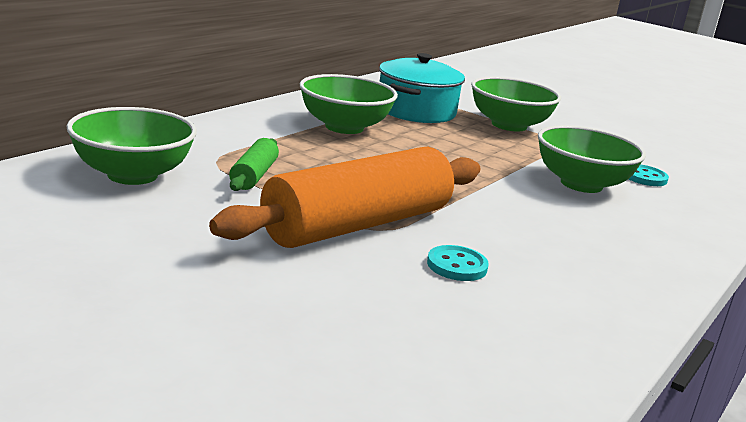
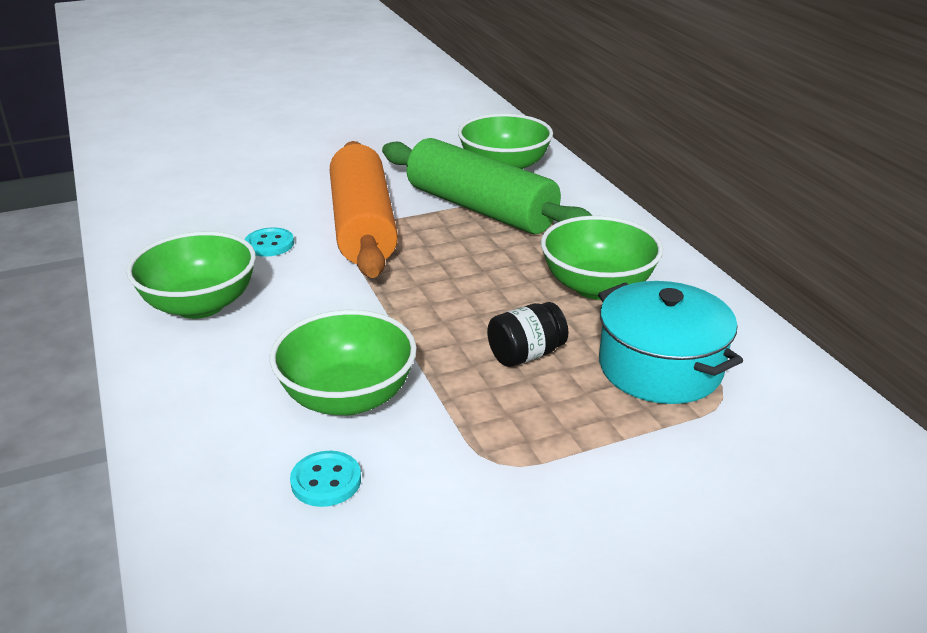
camera: 125 degrees right, 10 degrees up
(253, 175) = (481, 208): green rolling pin -> green rolling pin, size x2.22
(457, 142) = (526, 354): none -> black jar
(509, 125) = (584, 442): green bowl -> green bowl (200, 305)

